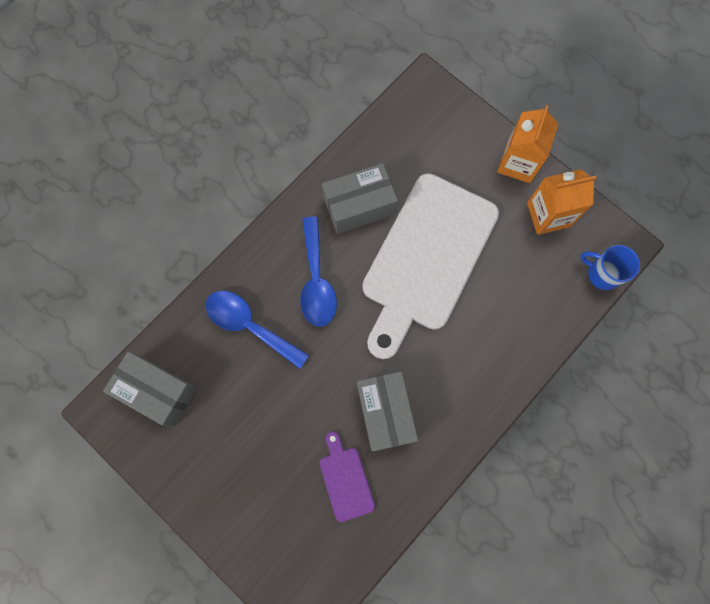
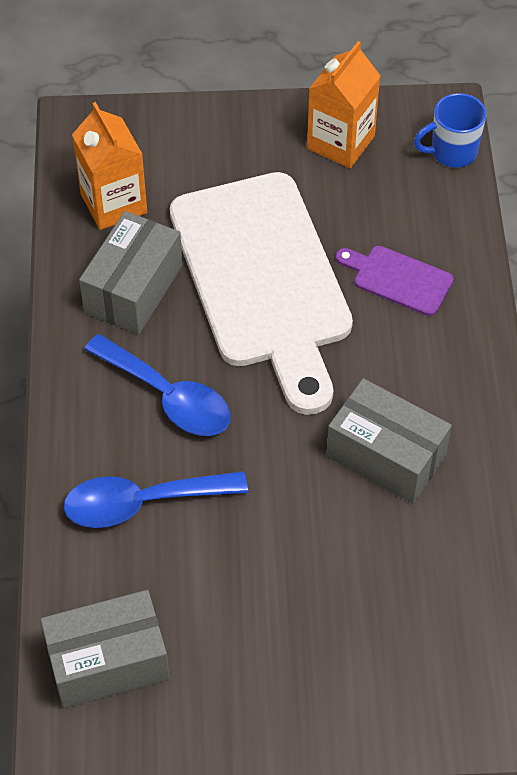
camera: 45 degrees left, 20 degrees down
(345, 480) = (419, 555): purple cutting board -> purple cutting board (398, 279)
(518, 163) = (257, 120): orange carton -> orange carton (113, 203)

